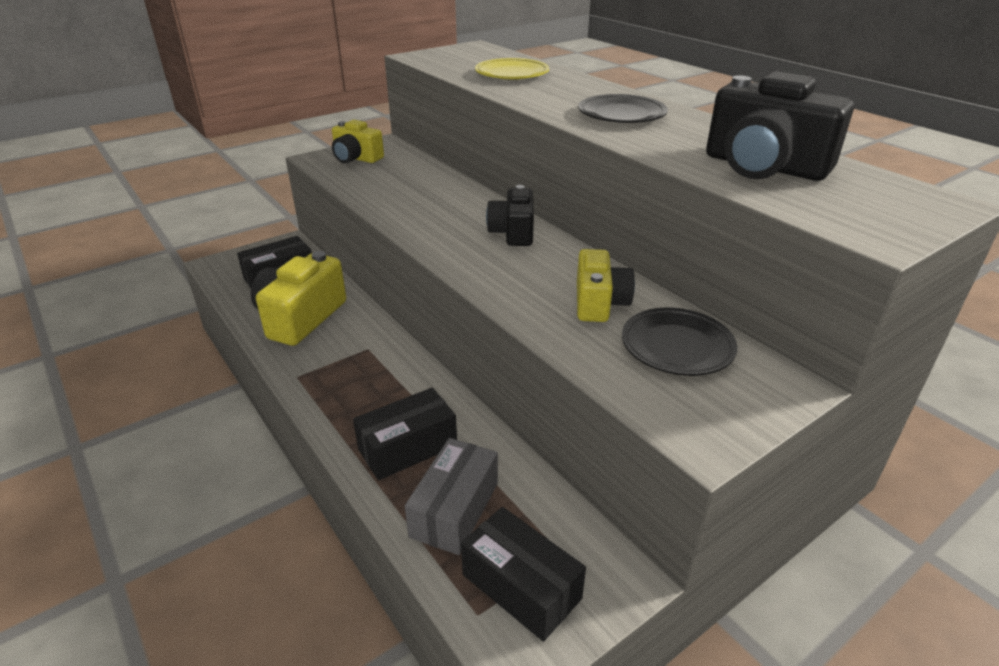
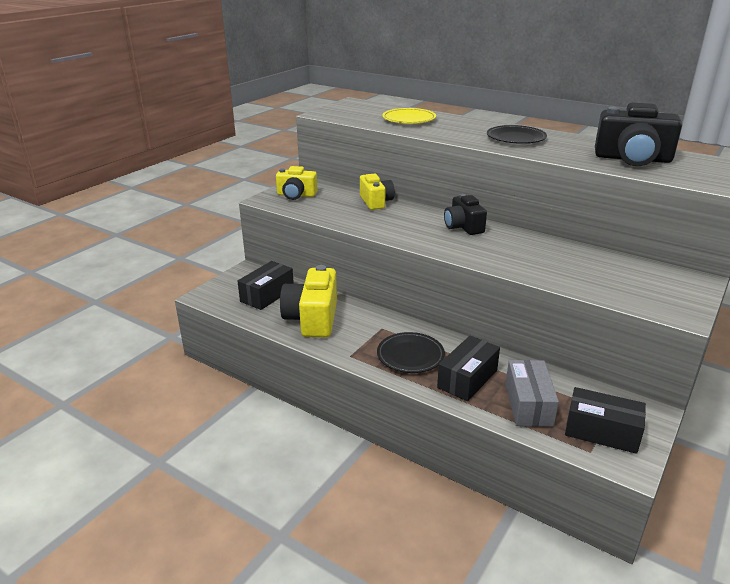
camera: 20 degrees left, 5 degrees down
(599, 303) = (559, 258): yellow camera -> yellow camera (376, 202)
(677, 346) = (624, 272): black plate -> black plate (410, 356)

